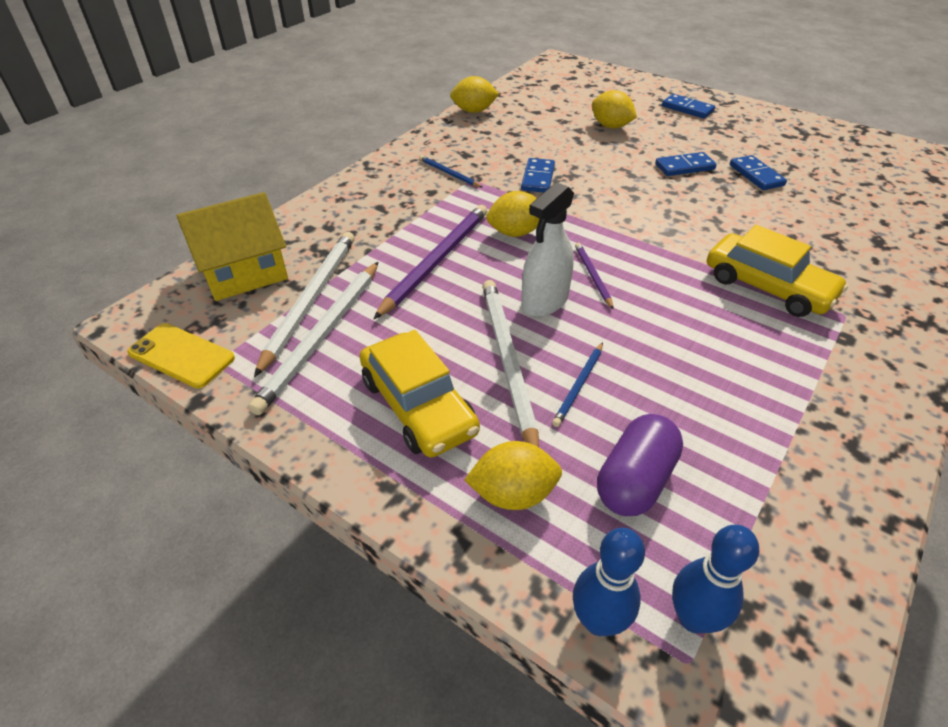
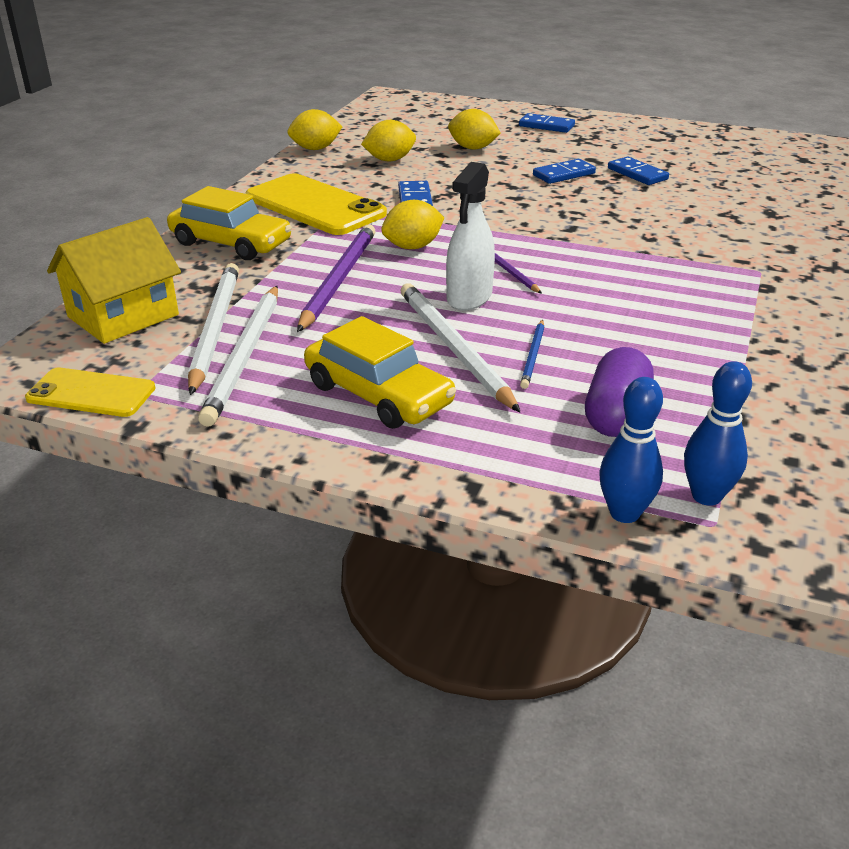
camera: 15 degrees left, 10 degrees down
(449, 173) = (315, 205): blue pencil -> yellow phone
(513, 494) = (506, 443): yellow lemon -> yellow lemon (389, 160)
(767, 287) = (681, 259): yellow car -> yellow car (231, 243)

